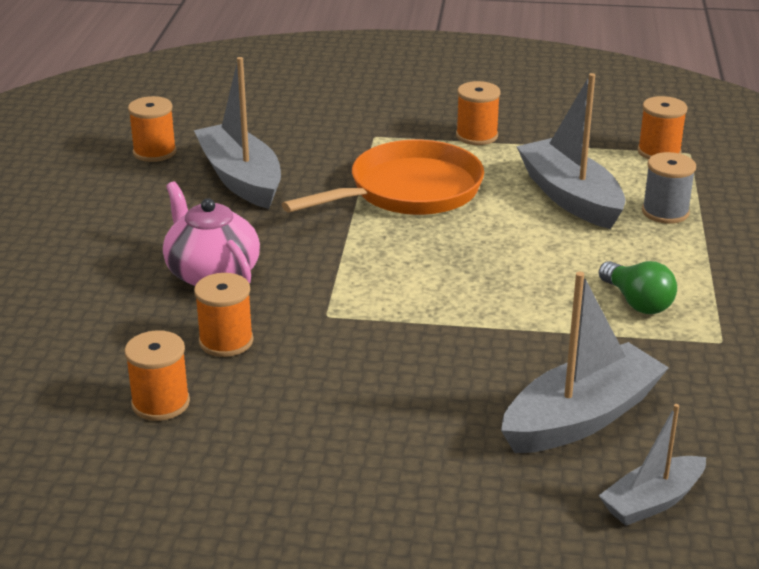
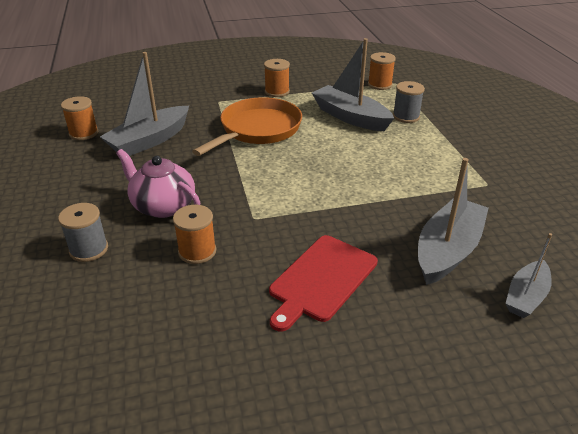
camera: 20 degrees left, 5 degrees up
(90, 309) = (89, 249): none -> grey spool
(160, 403) = (175, 309): orange spool -> none
(241, 179) = (150, 140): grey boat -> grey boat turned 90 degrees counterclockwise
(371, 413) = (321, 279): none -> red cutting board
(637, 302) = (428, 171): green light bulb -> none

